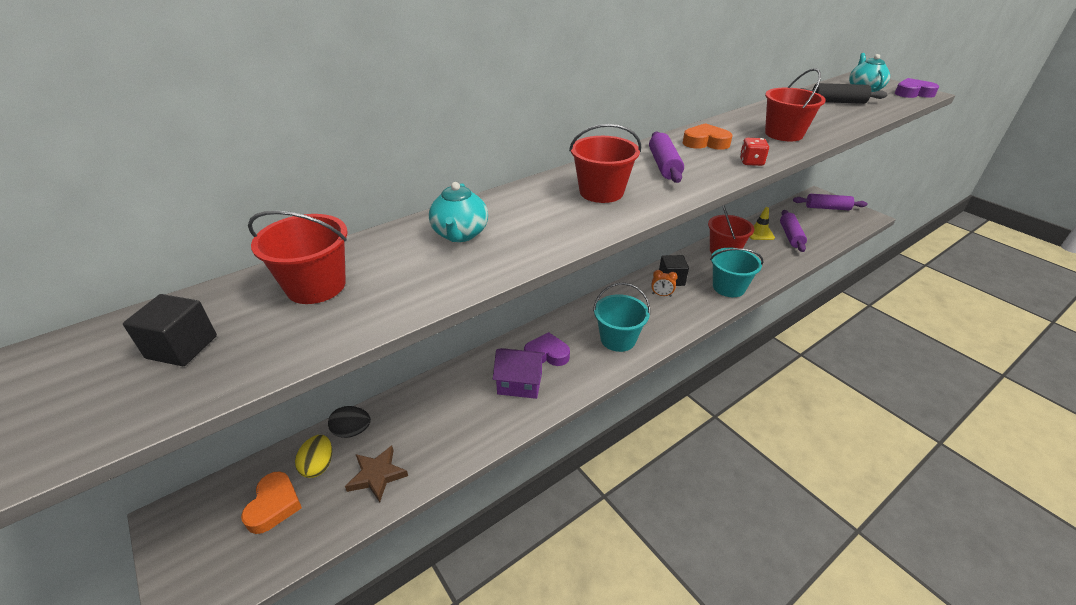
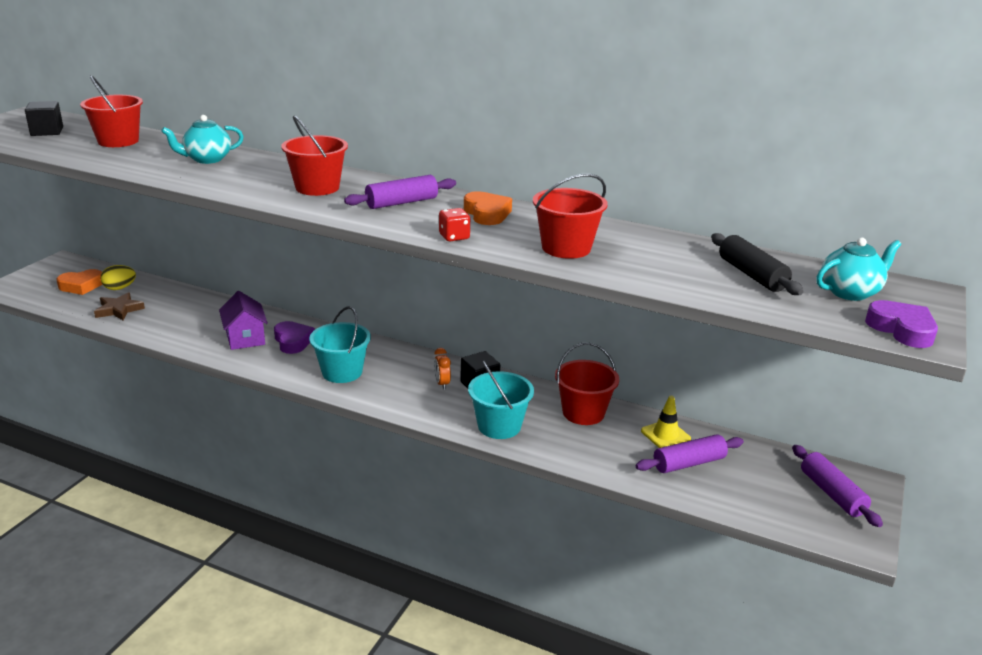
camera: 60 degrees right, 10 degrees down
(352, 431) = (156, 289): black egg -> none

